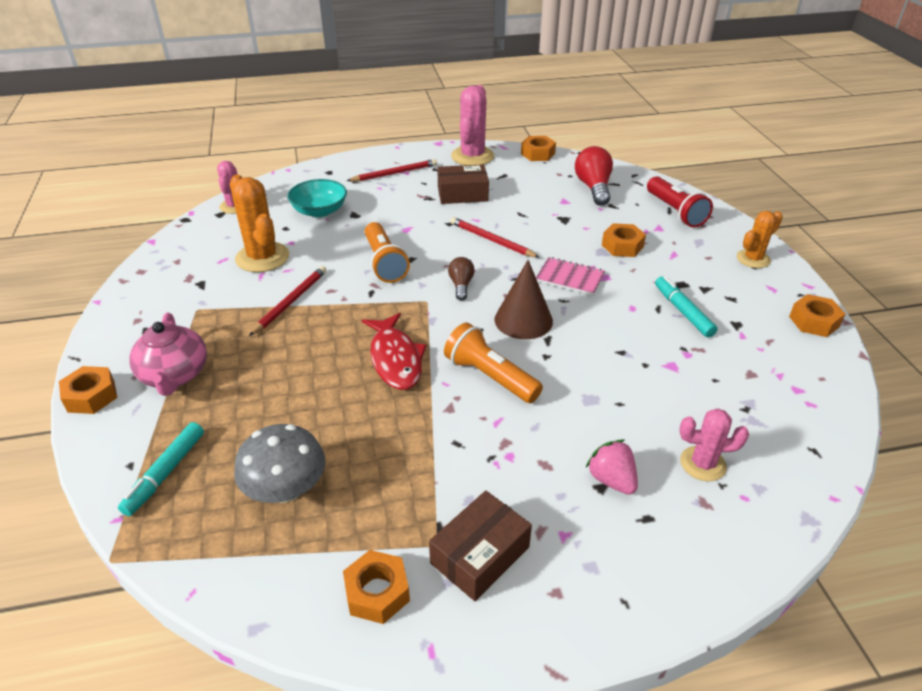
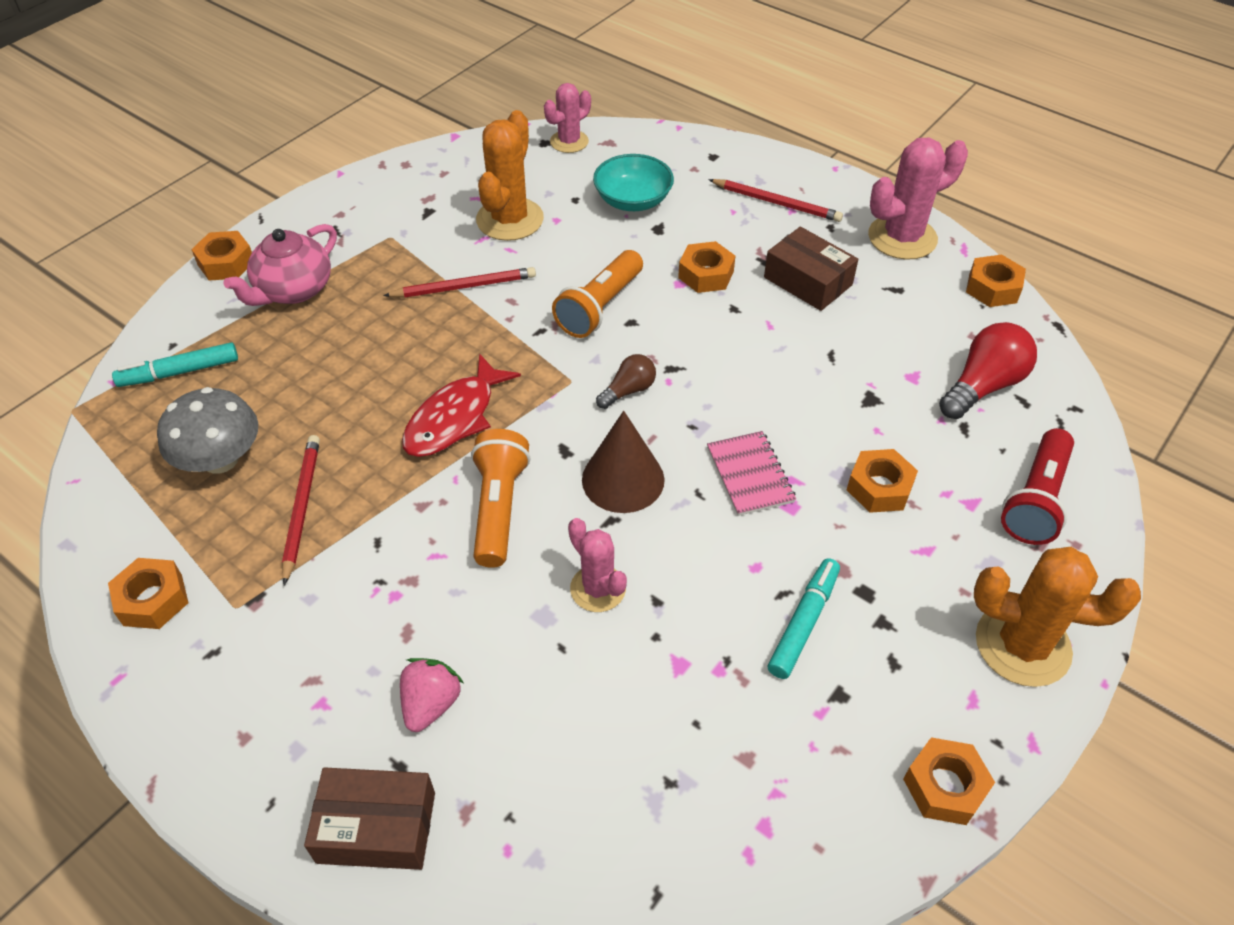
camera: 50 degrees right, 10 degrees up
(412, 218) = (706, 274): none -> orange nut
(480, 555) = (246, 649): brown box -> brown box (376, 827)
(491, 240) = (743, 363): red pencil -> red pencil (301, 507)
(703, 464) = (528, 780): pink cactus -> pink cactus (598, 589)
(753, 259) = (1022, 645): orange cactus -> orange cactus, size x1.62

